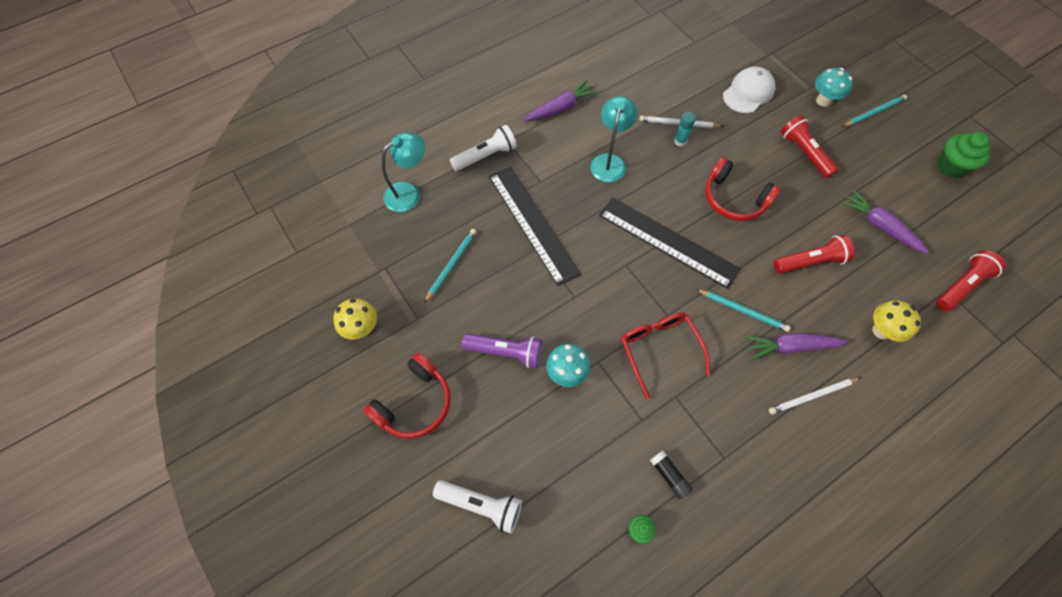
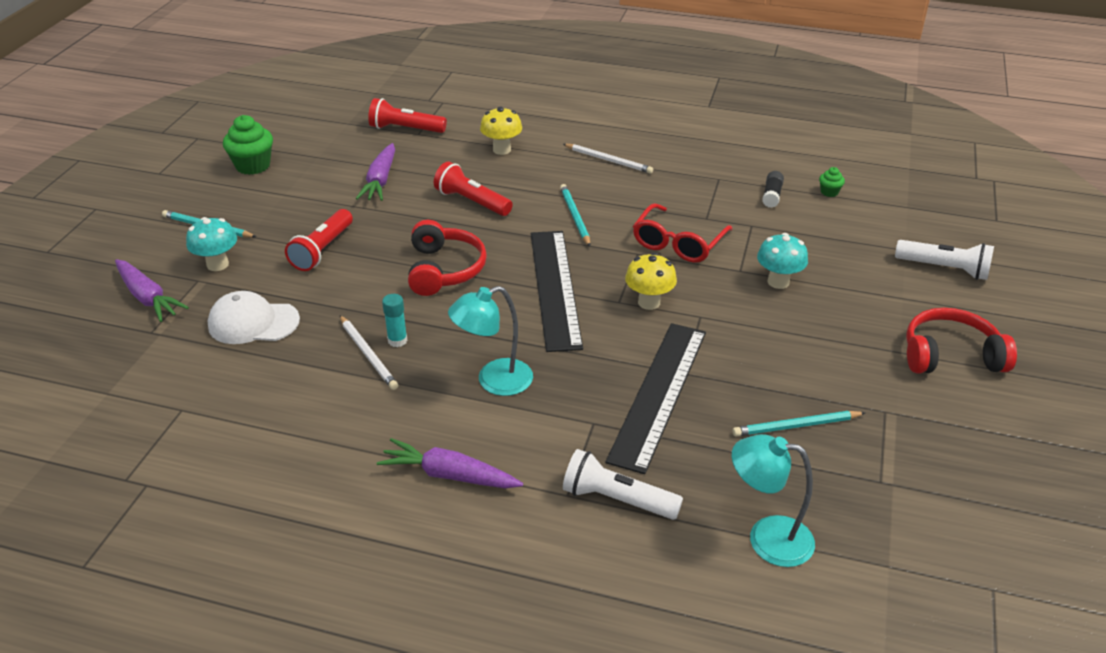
camera: 130 degrees left, 25 degrees down
(362, 329) = (960, 446): yellow mushroom -> yellow mushroom (649, 302)
(481, 505) = (944, 269): white flashlight -> white flashlight turned 135 degrees clockwise
(506, 352) = (818, 328): purple flashlight -> none
(790, 347) = (577, 183): purple carrot -> purple carrot (148, 298)

